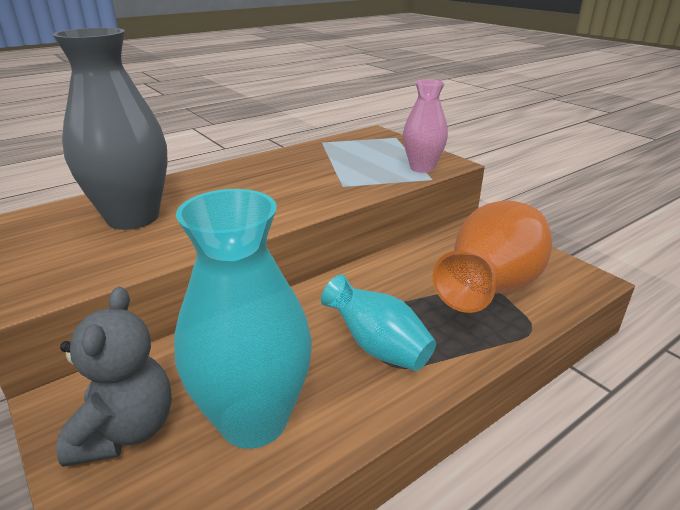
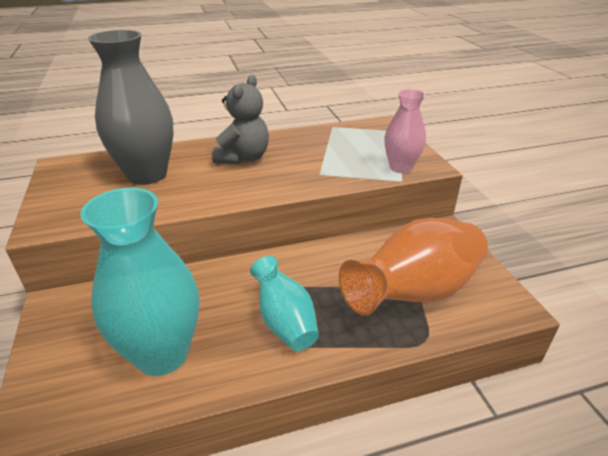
camera: 20 degrees right, 5 degrees up
(126, 431) = (80, 336): grey teddy bear -> grey teddy bear (243, 158)

